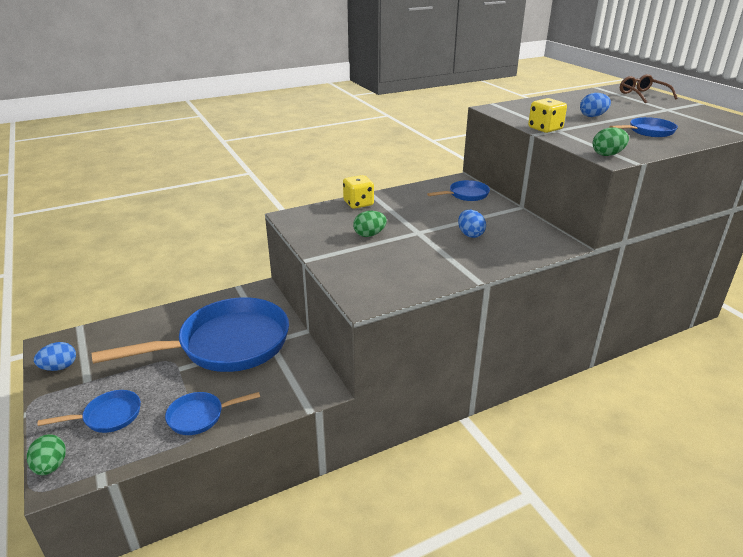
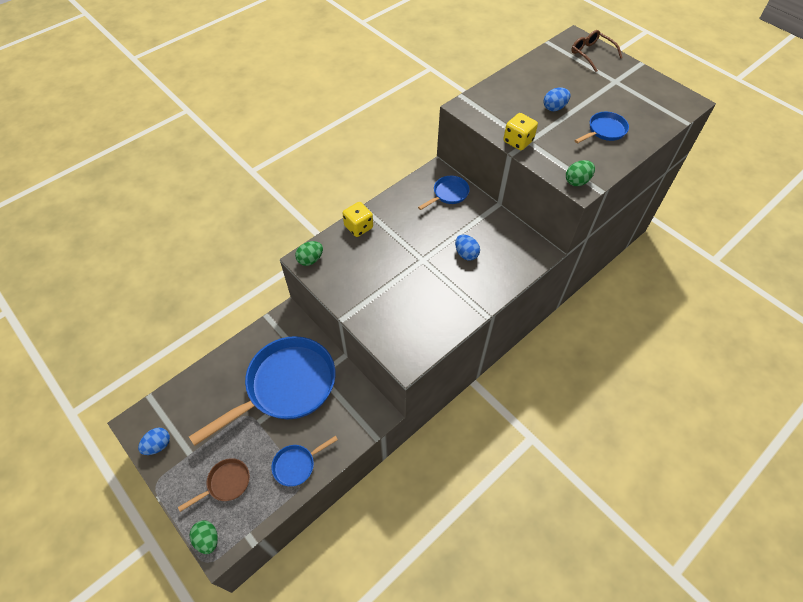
camera: 15 degrees left, 25 degrees up
(108, 416) = (226, 483): blue pan -> brown pan
(369, 235) = (383, 272): green egg -> green egg (310, 259)

